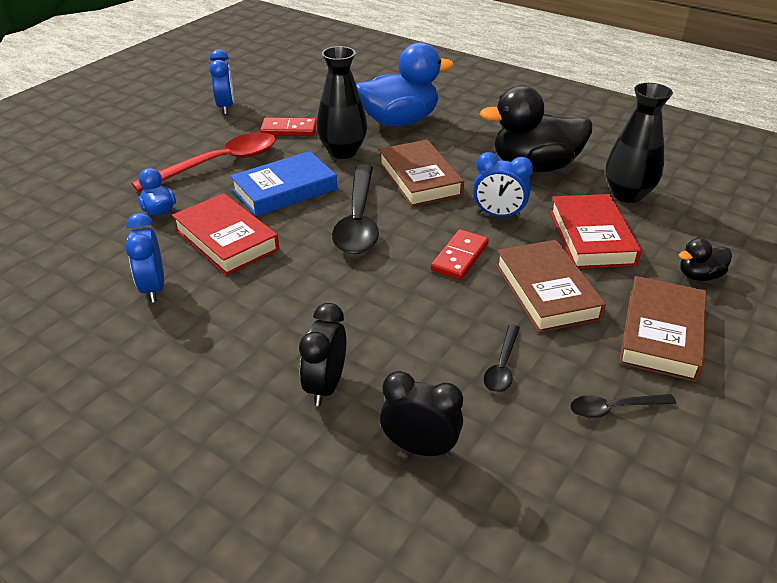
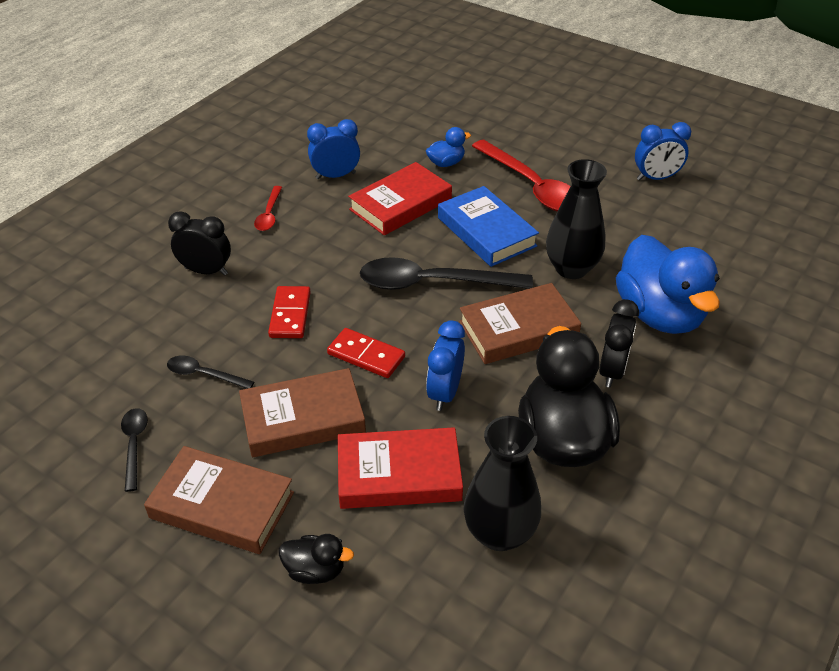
camera: 90 degrees right, 5 degrees up
(219, 339) = (269, 214): none -> red spoon
(289, 129) = (614, 226): red domino -> red domino (290, 314)
(420, 448) = (130, 321): black clock -> black clock (612, 371)
(699, 276) = (315, 570): black duck -> black duck turned 120 degrees clockwise

